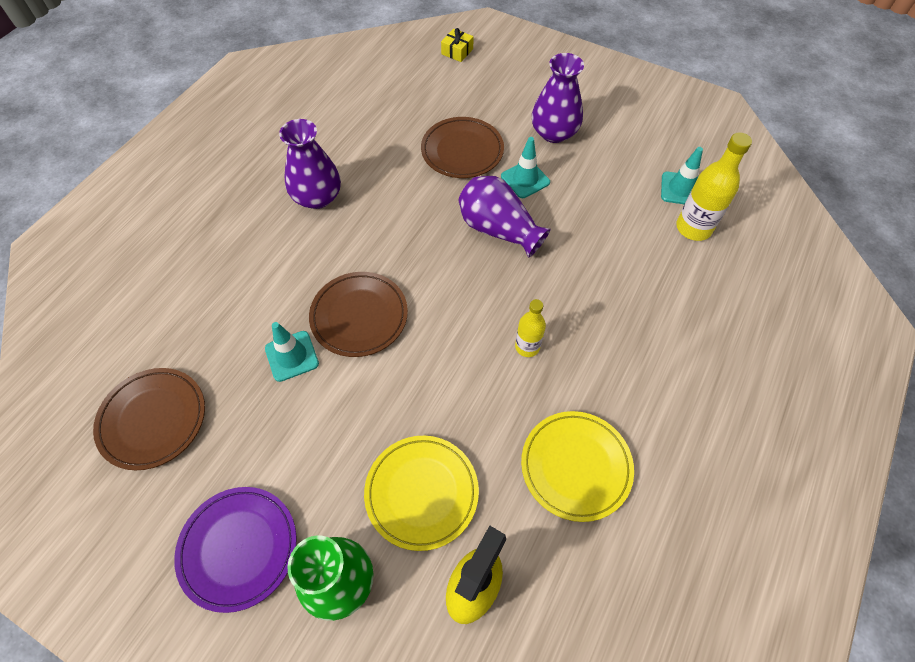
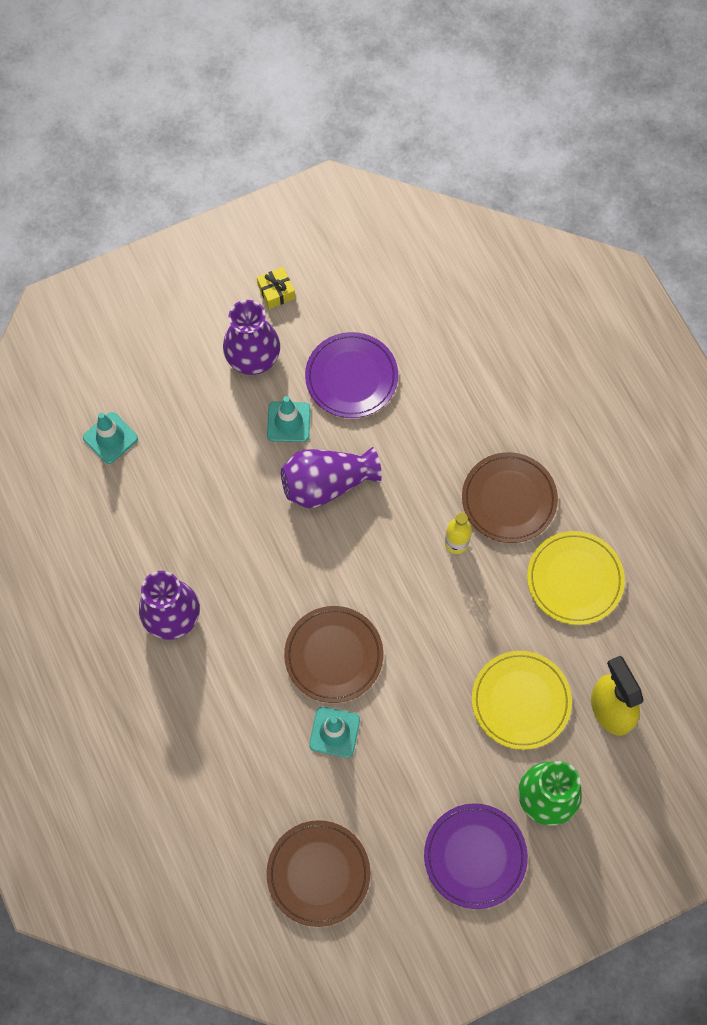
camera: 55 degrees left, 10 degrees up
(457, 51) = (72, 365): yellow gift -> yellow gift (276, 292)
(462, 151) = (212, 452): brown plate -> brown plate (509, 499)
(596, 196) = (351, 377): none -> purple plate
(680, 189) = (396, 304): turquoise traffic cone -> turquoise traffic cone (110, 438)
(693, 228) = (441, 328): yellow bottle -> none

